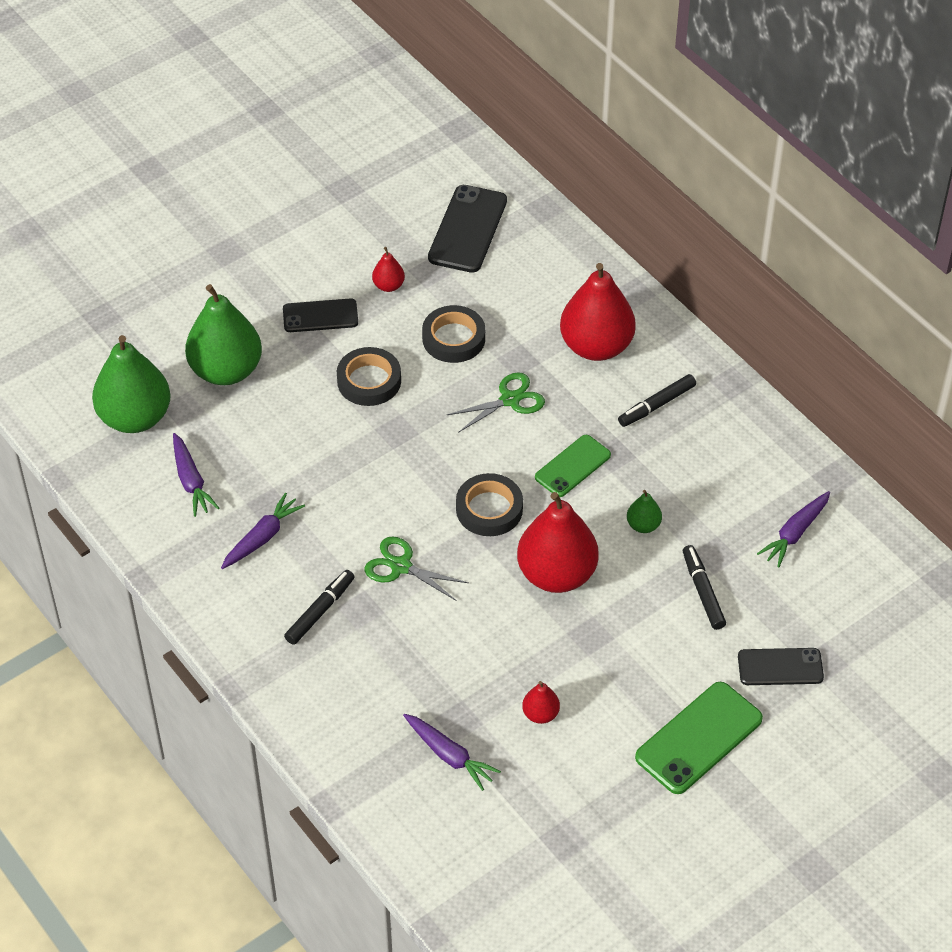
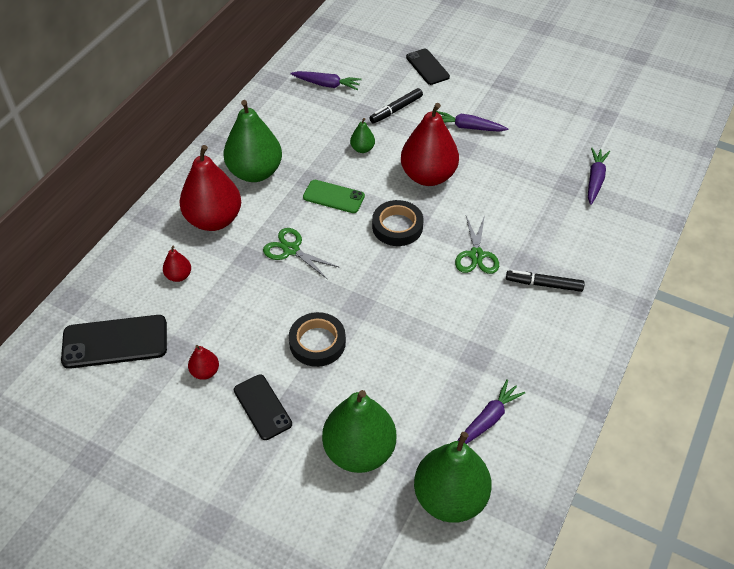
camera: 115 degrees left, 0 degrees up
(262, 537) = (508, 346): purple carrot -> purple carrot (468, 127)
(453, 338) = (245, 305): black tape -> none
(540, 714) = (534, 150): red pear -> red pear (179, 276)
(656, 405) = (255, 172): black marker -> green pear
(699, 738) = (498, 84): green phone -> none

